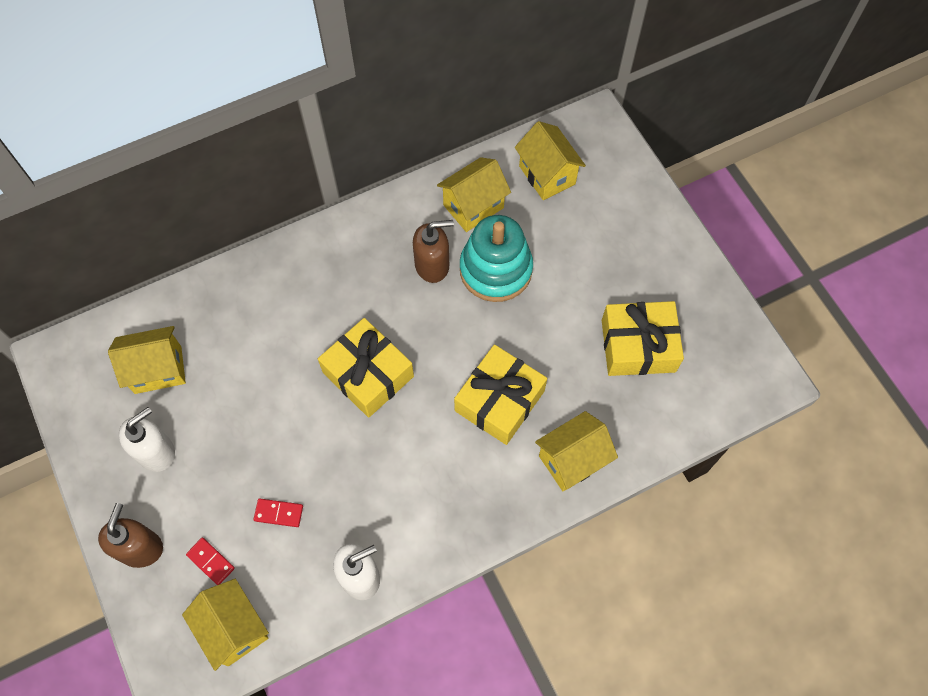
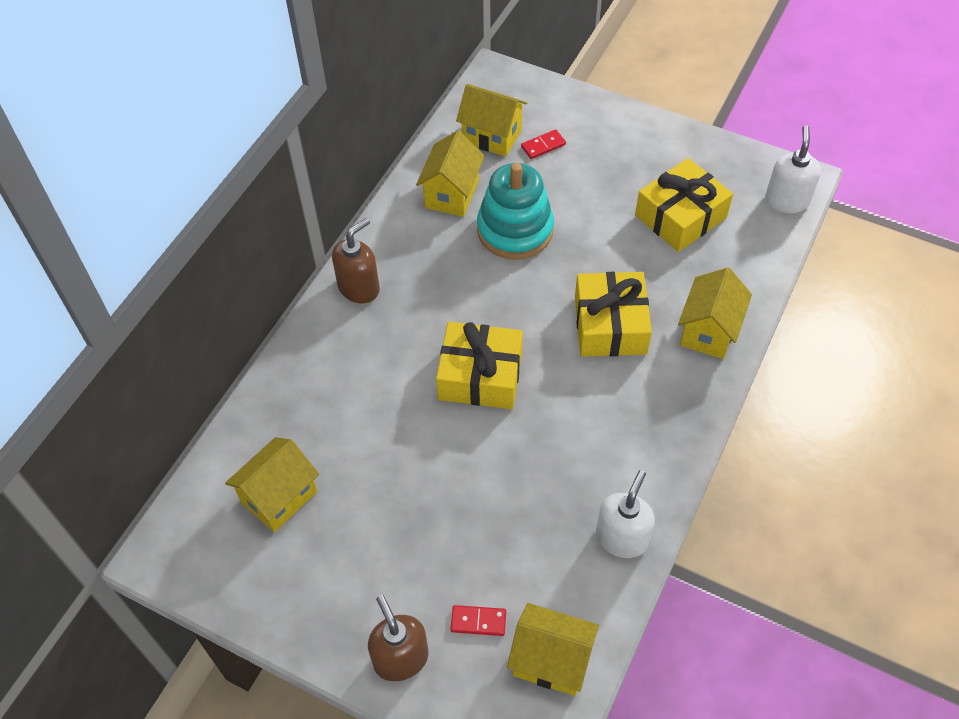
camera: 35 degrees left, 10 degrees down
(156, 451) = (341, 566): white soap dispenser -> white soap dispenser (786, 200)
(279, 513) = (503, 538): red domino -> red domino (543, 146)
(432, 265) = (458, 258): brown soap dispenser -> brown soap dispenser (359, 287)

